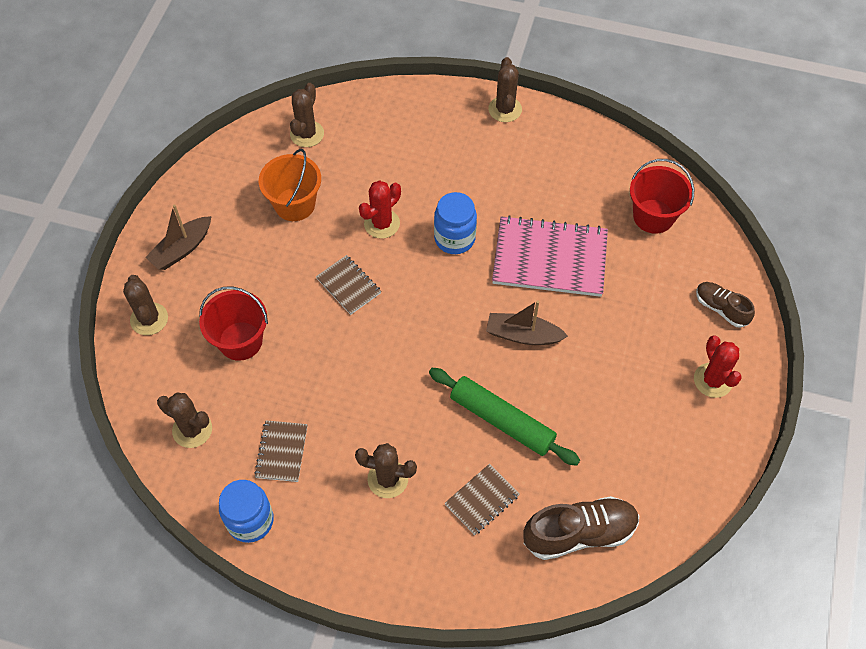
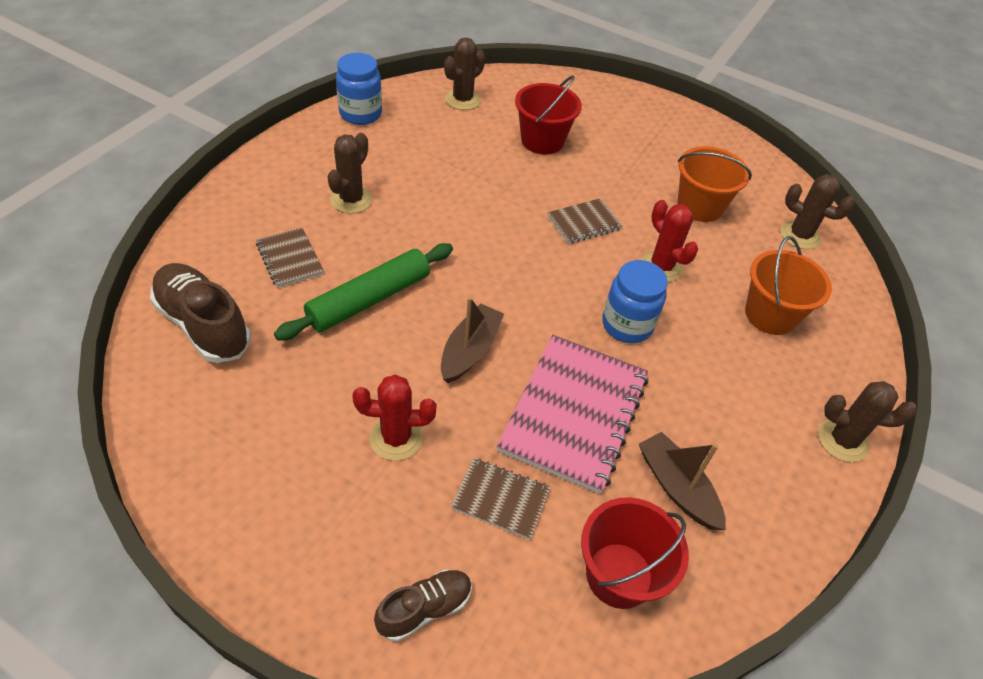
camera: 100 degrees right, 10 degrees down
(149, 319) = (584, 96): brown cactus -> none
(182, 249) = (656, 125): brown boat -> brown boat (677, 487)
(282, 452) = (415, 142): brown notebook -> brown notebook (500, 499)
(406, 150) = (770, 315): none -> orange bucket
(579, 533) = (204, 325): brown shoe -> brown shoe turned 135 degrees clockwise
(713, 380) = (314, 544): red cactus -> red cactus (396, 438)

